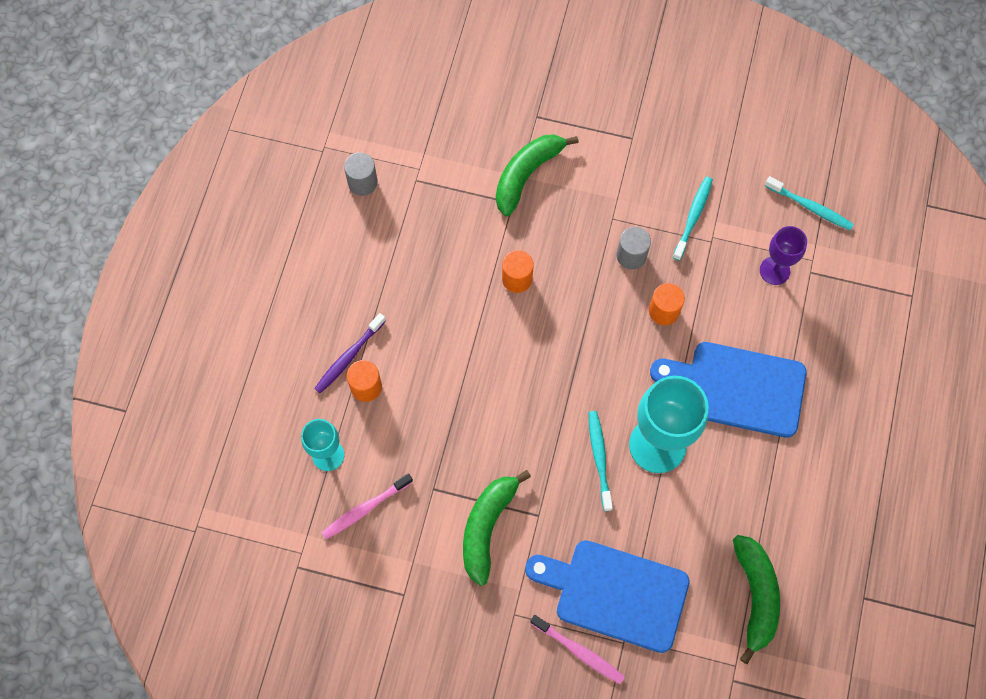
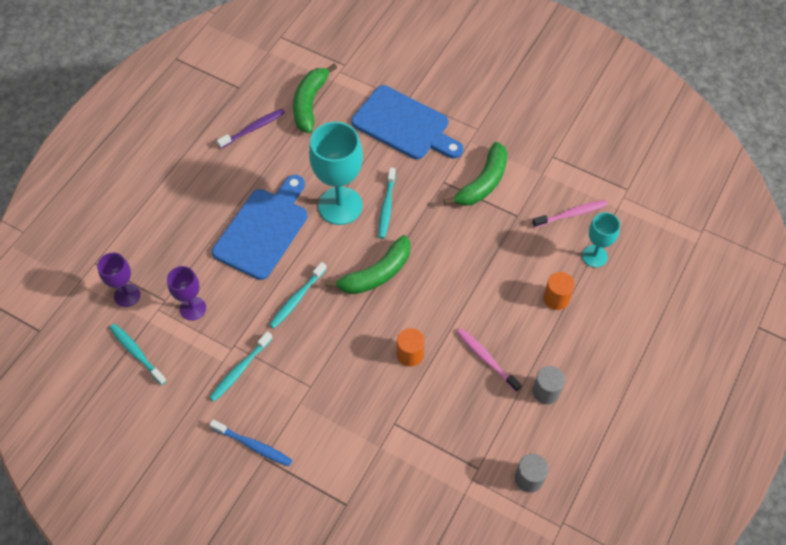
camera: 165 degrees left, 10 degrees down
(349, 357) = (566, 325): purple toothbrush -> purple toothbrush (253, 128)
(527, 175) = (373, 446): green banana -> green banana (376, 273)
(579, 651) = (439, 100): pink toothbrush -> pink toothbrush (486, 359)
(631, 255) = (306, 350): grey cylinder -> grey cylinder (546, 391)
(647, 147) = (253, 445): none -> blue toothbrush
(663, 311) = (297, 299): orange cylinder -> turquoise toothbrush
(737, 388) = (264, 230): blue cutting board -> blue cutting board turned 90 degrees counterclockwise
(854, 267) = (127, 295): none -> purple goblet

